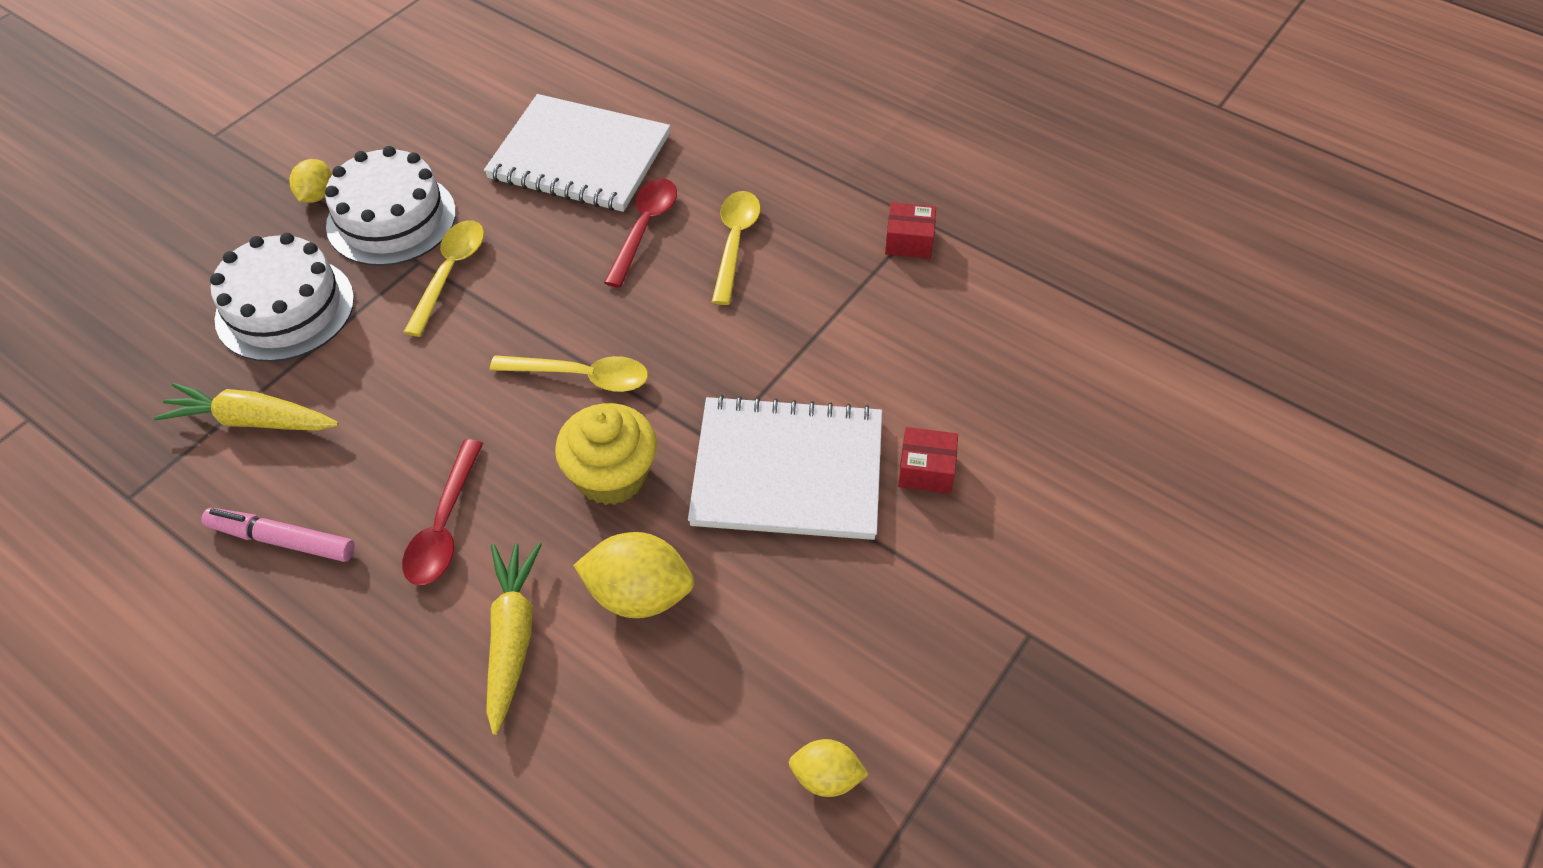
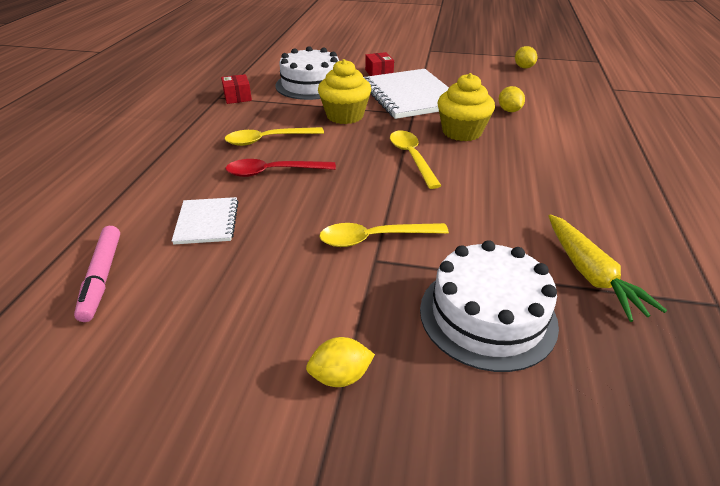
camera: 115 degrees left, 15 degrees down
(282, 540) = (632, 216): pink marker -> pink marker (102, 277)
(391, 219) = (339, 299): white cake -> white cake (311, 85)
(444, 526) = (548, 166): red spoon -> none
(512, 636) = (568, 131): yellow carrot -> none
(579, 157) = (207, 222): white notebook -> white notebook, size x0.51
(639, 594) = (509, 110): yellow lemon -> yellow lemon, size x0.60
(761, 350) = (345, 116): none -> yellow cupcake

